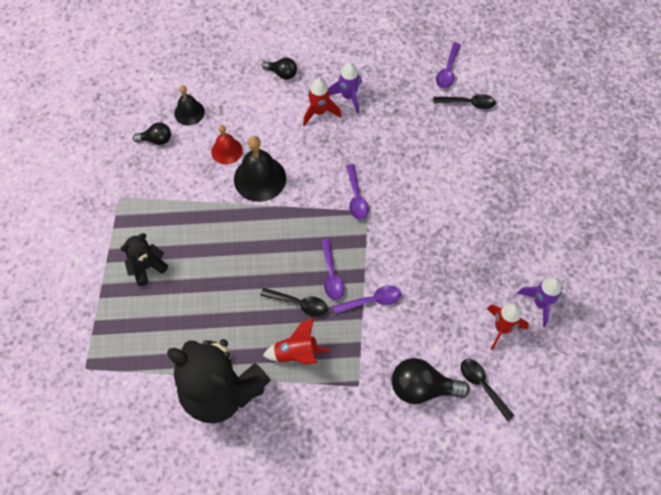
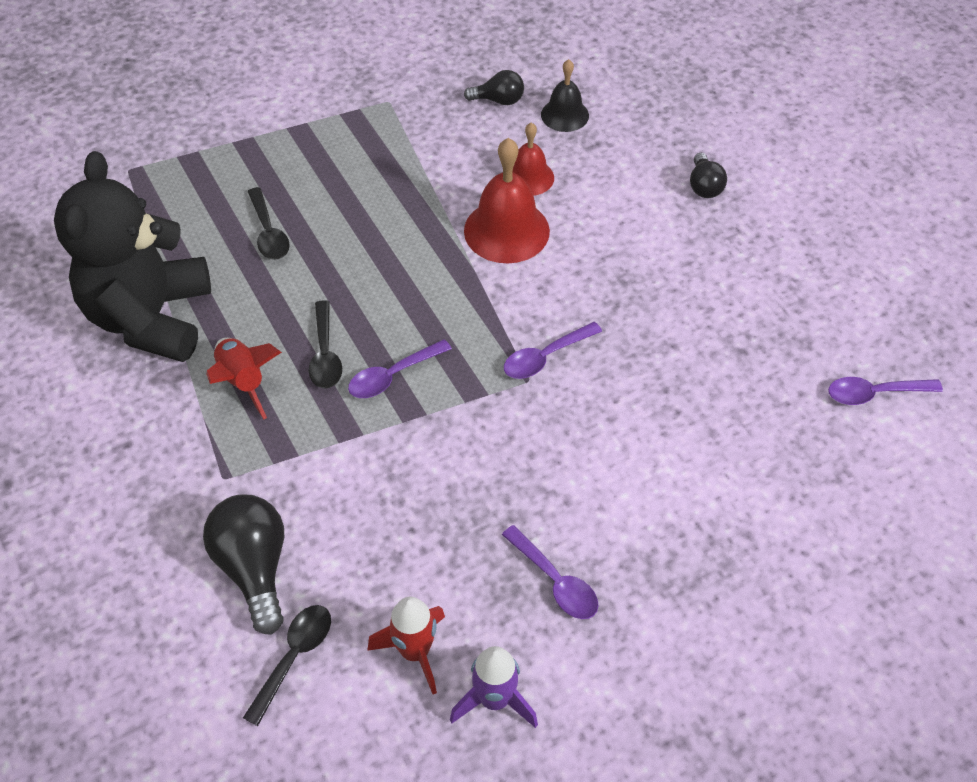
camera: 65 degrees right, 10 degrees down
(147, 267) = (299, 169): black teddy bear -> none
(156, 139) = (498, 100): black light bulb -> black light bulb turned 60 degrees counterclockwise
(260, 178) = (506, 230): black bell -> red bell
(319, 112) = (668, 255): red rocket -> none
(348, 97) = (722, 280): purple rocket -> none
(372, 300) = (375, 444): purple spoon -> purple spoon (555, 581)
(468, 103) = (831, 447): black spoon -> black spoon (268, 233)

